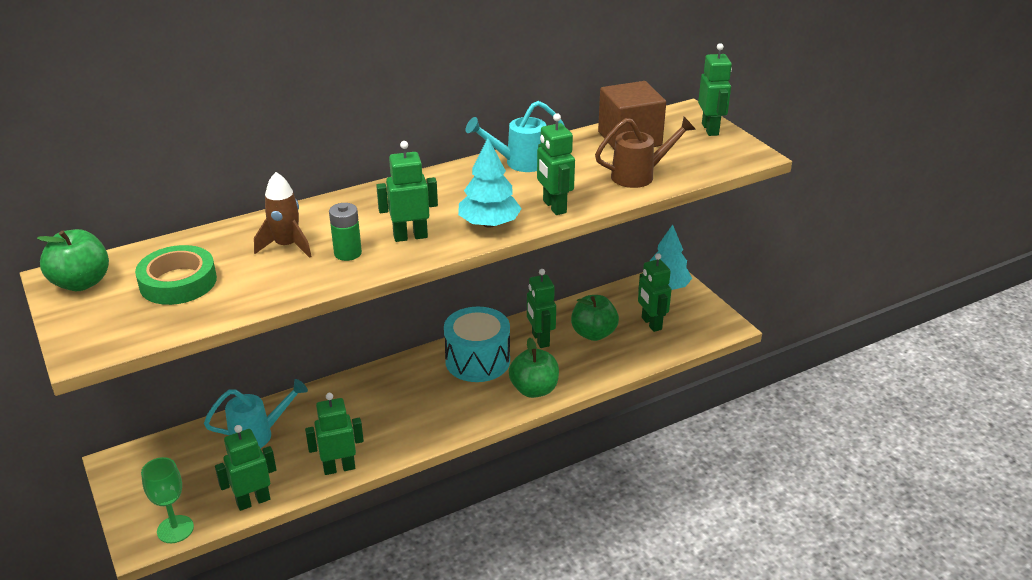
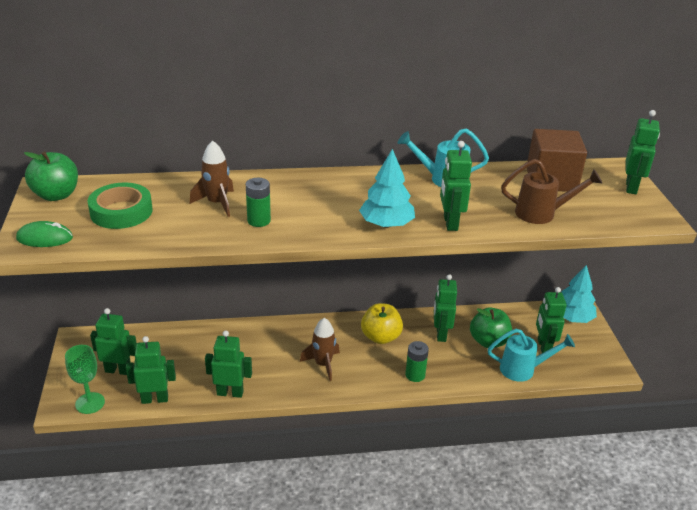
camera: 20 degrees right, 0 degrees up
(104, 334) = (45, 238): none -> green mouse
(259, 434) = (186, 348): turquoise watering can -> turquoise watering can (523, 369)
(410, 236) = (316, 219): green robot -> green robot (118, 370)
(428, 407) = (323, 364): none -> brown rocket
(477, 360) = (380, 337): turquoise drum -> yellow apple
(534, 390) = (415, 375): green apple -> green battery

